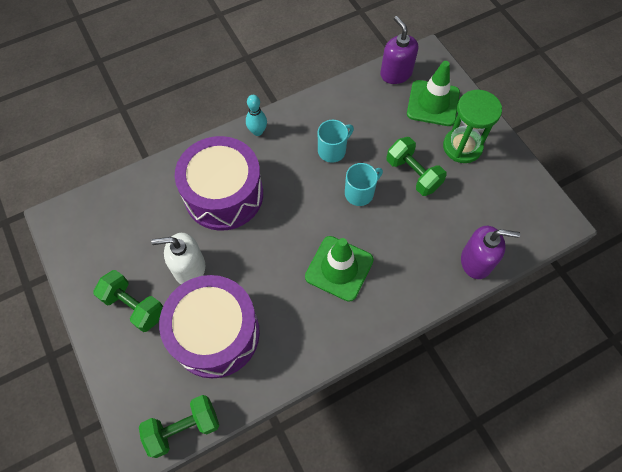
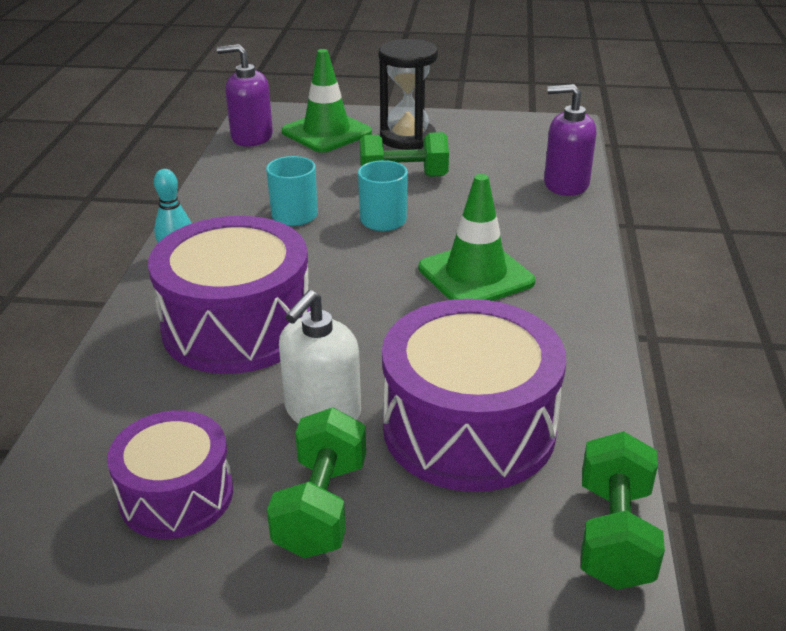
camera: 55 degrees left, 30 degrees down
(111, 251) = (176, 495): none -> purple drum
(134, 306) = (321, 507): green dumbbell -> green dumbbell turned 60 degrees counterclockwise
(462, 147) = (407, 138): green hourglass -> black hourglass
(476, 261) = (565, 184): purple soap dispenser -> purple soap dispenser turned 120 degrees counterclockwise

